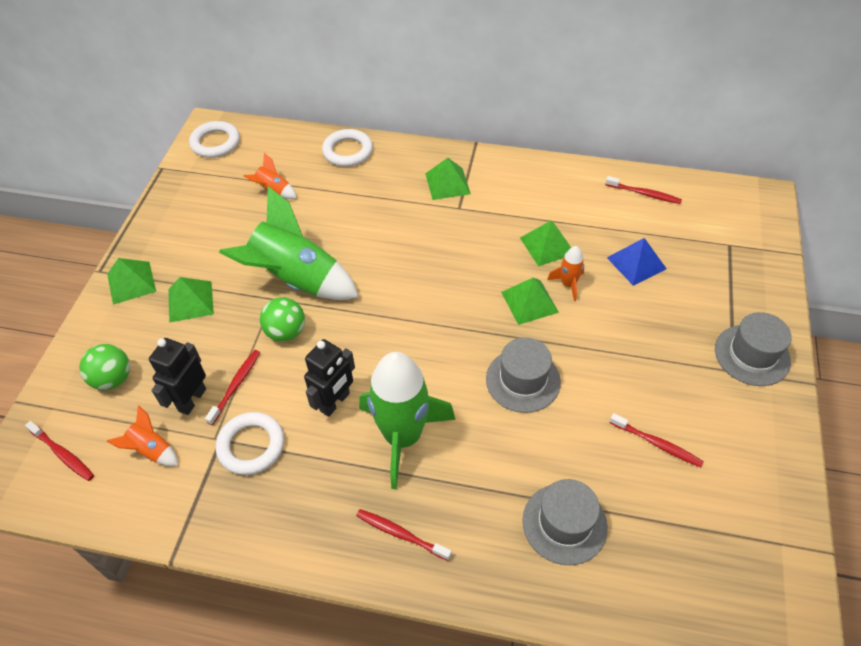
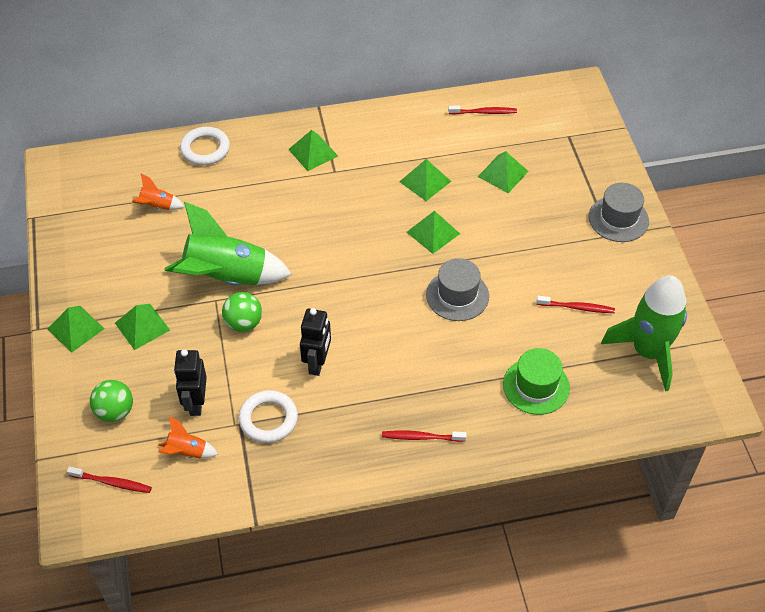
camera: 25 degrees left, 0 degrees up
(215, 143) = (71, 178): white ring -> none
(235, 386) = (227, 380): red toothbrush -> none
(403, 437) = (386, 369): green rocket -> green rocket (647, 352)
(564, 523) = (536, 386): grey hat -> green hat
(568, 284) = (457, 208): orange rocket -> none
(636, 263) = (503, 173): blue pyramid -> green pyramid

